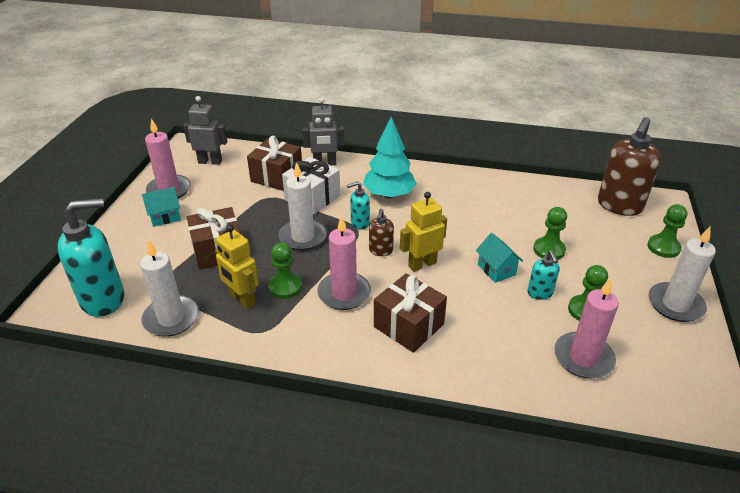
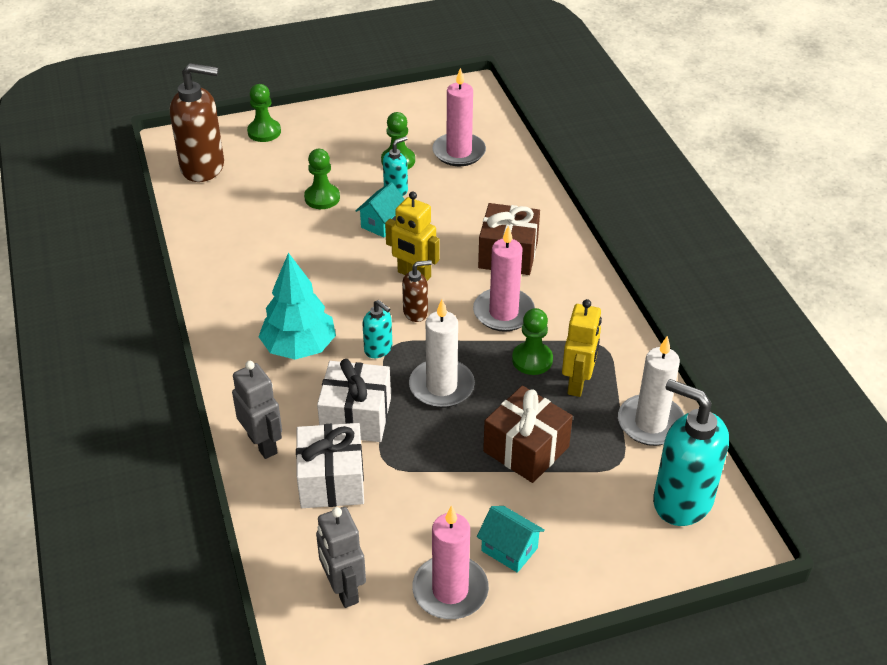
camera: 120 degrees left, 5 degrees up
(276, 177) = (332, 481): brown gift -> white gift
(675, 304) = (350, 117): white candle -> none

